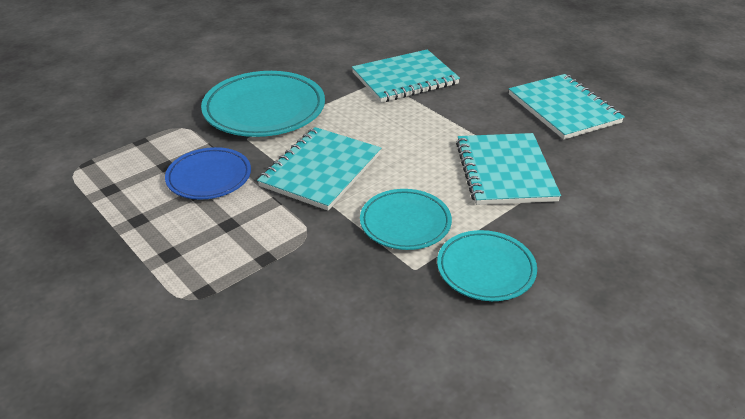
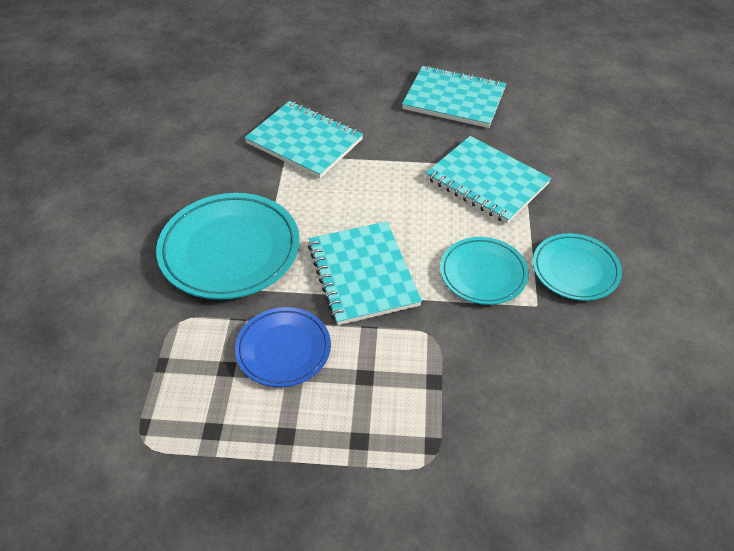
camera: 45 degrees left, 10 degrees up
(405, 79) = (304, 141): turquoise notebook -> turquoise notebook turned 75 degrees counterclockwise

